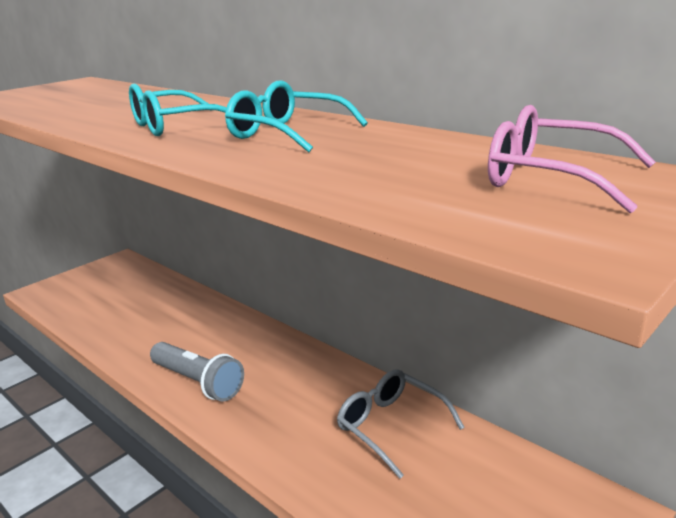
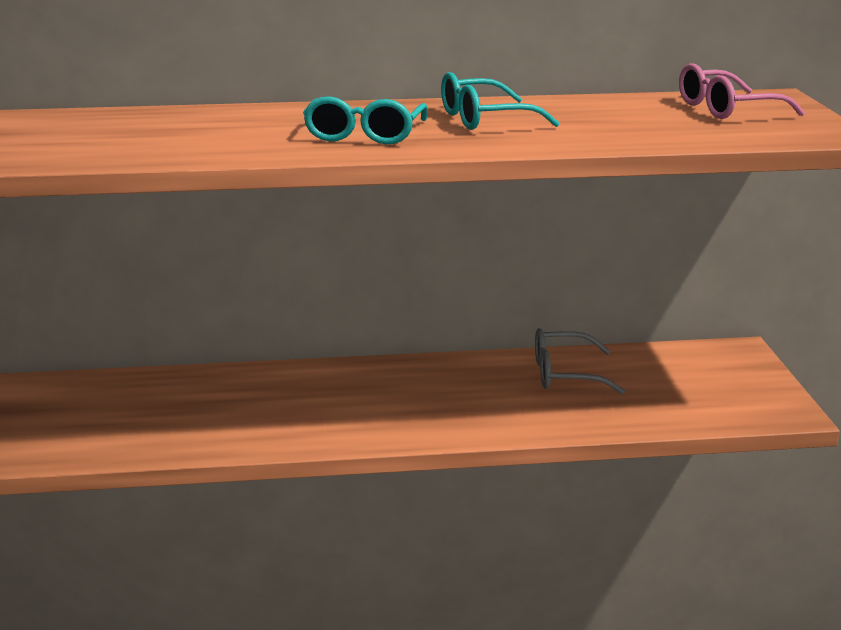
camera: 50 degrees left, 0 degrees up
(198, 382) = (370, 424): grey flashlight -> none

